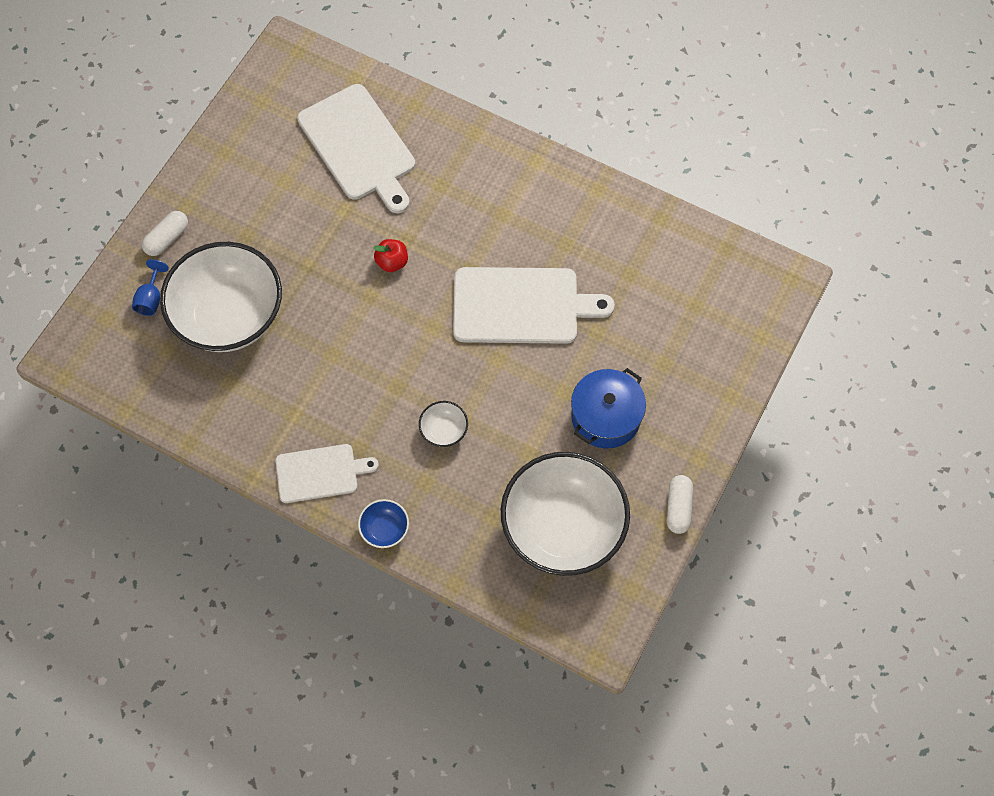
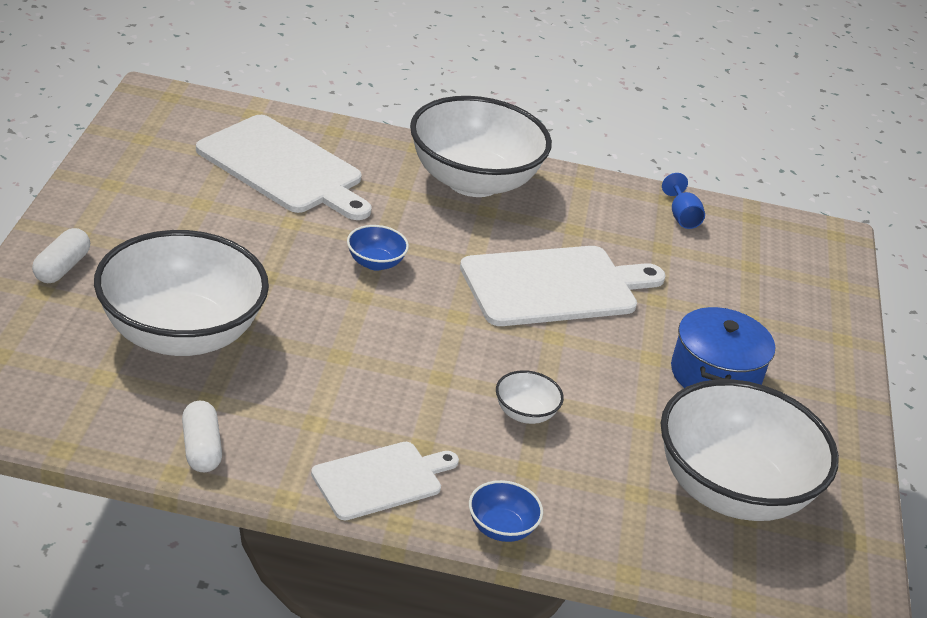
camera: 25 degrees left, 30 degrees down
(151, 299) = (60, 328): blue goblet -> blue goblet (682, 217)
(392, 262) = (375, 263): red apple -> blue bowl
(505, 178) = (473, 181): none -> white bowl
(678, 508) = (855, 449): white capsule -> white capsule (201, 448)

